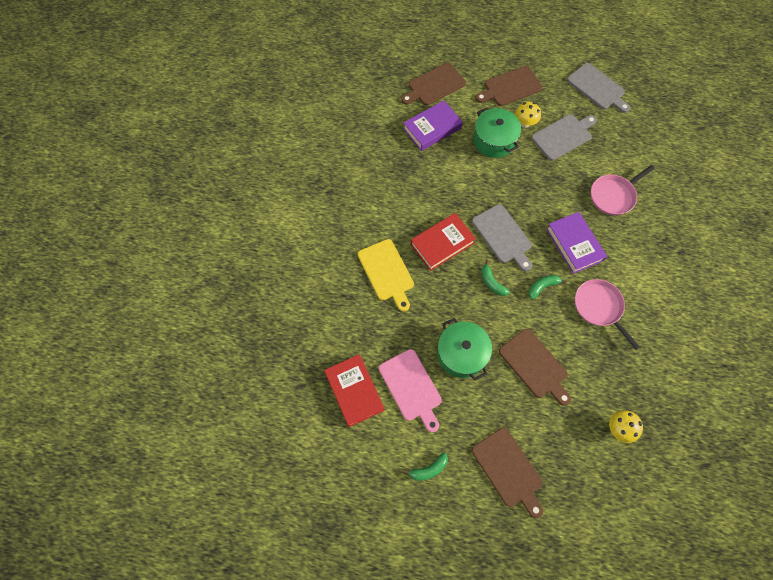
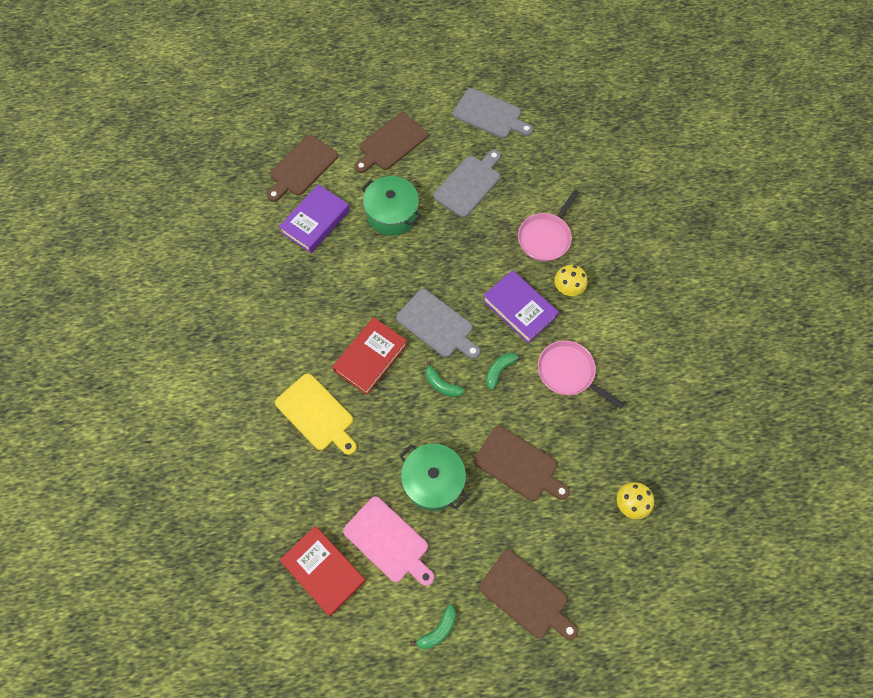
camera: 20 degrees left, 0 degrees up
(524, 123) = (421, 182): yellow mushroom -> yellow mushroom (568, 288)

